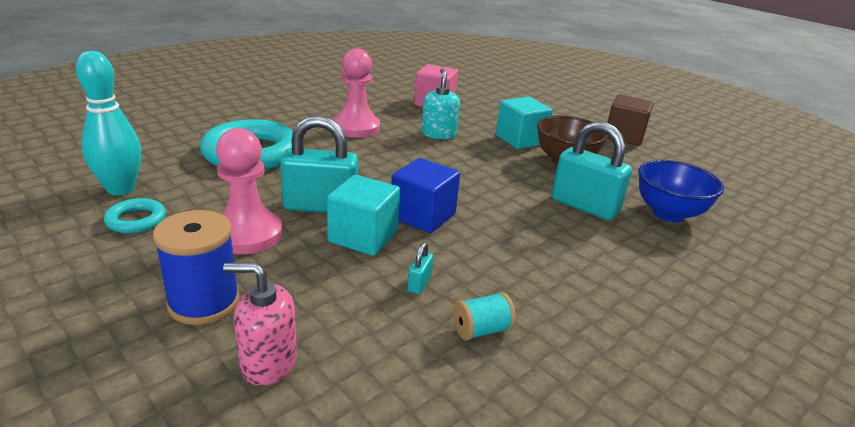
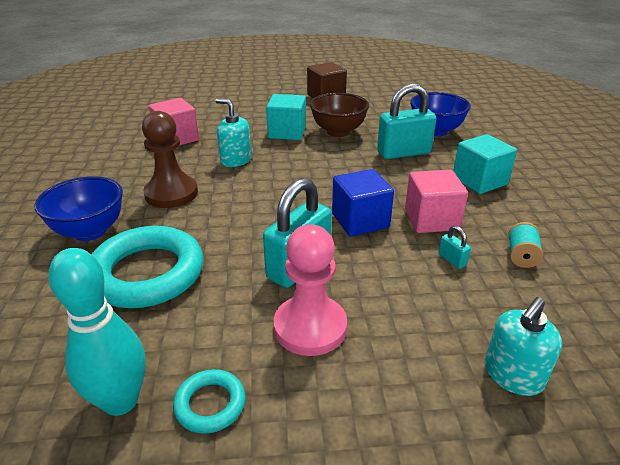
camera: 50 degrees left, 5 degrees up
(204, 302) = (407, 391): blue spool -> none
(268, 362) = (513, 375): pink soap dispenser -> turquoise soap dispenser
(277, 119) = (90, 231): none -> blue bowl
(356, 128) = (171, 193): pink pawn -> brown pawn
(363, 236) = (367, 261): turquoise cube -> turquoise cube (479, 181)
(477, 254) = (431, 219): none -> pink cube

